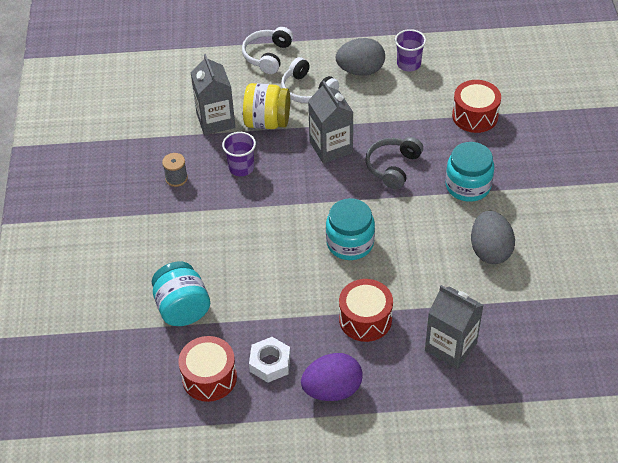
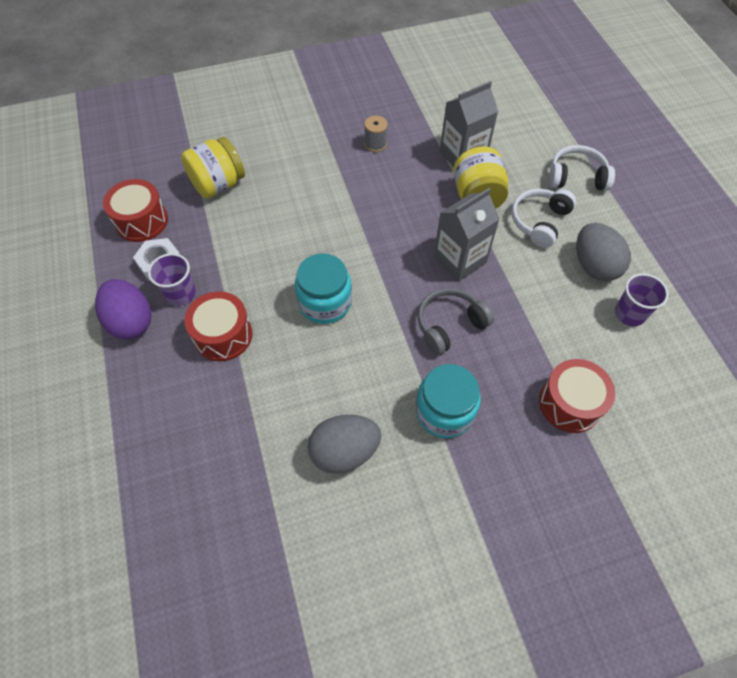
camera: 75 degrees right, 10 degrees up
(182, 308) = (218, 184): turquoise jar -> yellow jar
(241, 167) = (405, 189): purple cup -> purple cup (180, 294)
(393, 167) = (449, 325): grey headphones -> grey headphones turned 45 degrees counterclockwise
(450, 347) = (194, 427): grey carton -> none

